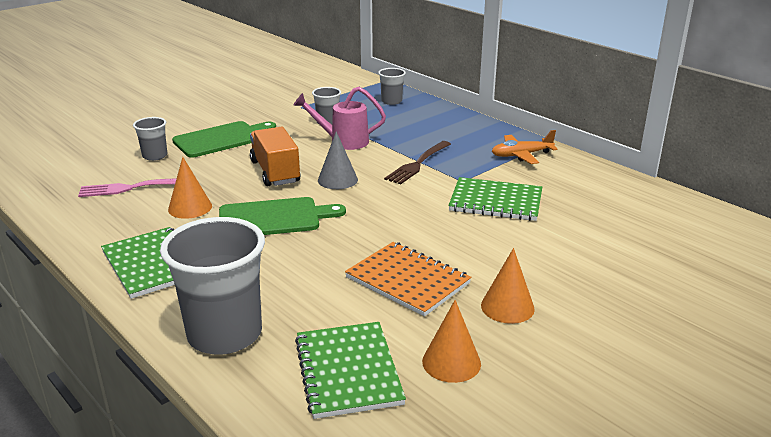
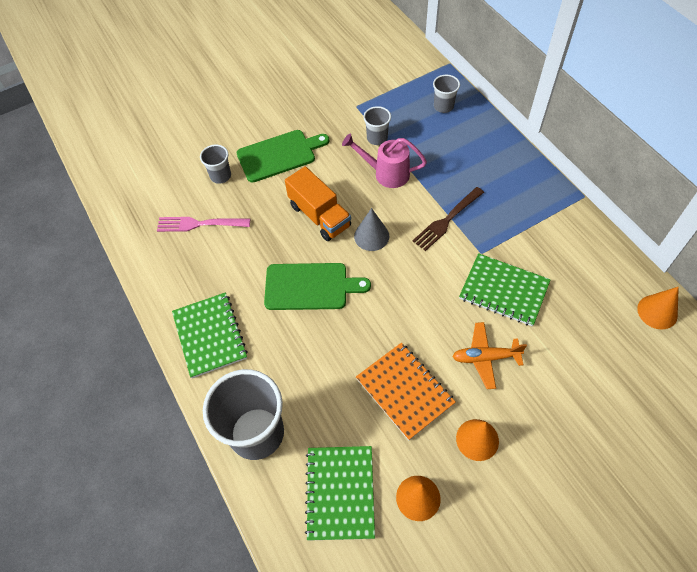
camera: 15 degrees right, 30 degrees up
(190, 207) = (244, 260): orange cone -> orange cone (657, 312)
(275, 172) = (319, 216): orange truck -> orange truck turned 150 degrees clockwise
(521, 155) = (546, 218): orange plane -> orange plane (485, 357)

